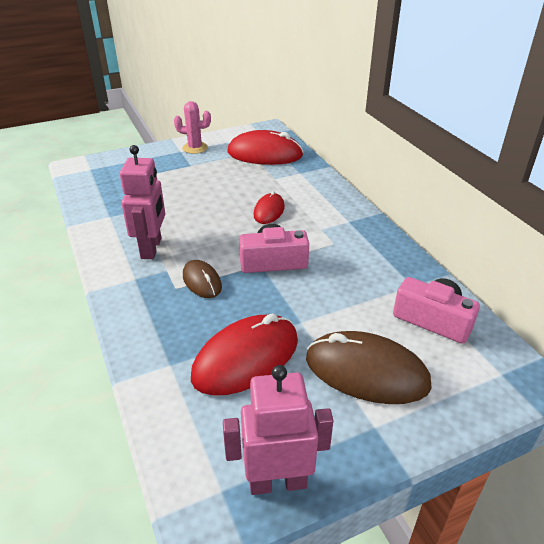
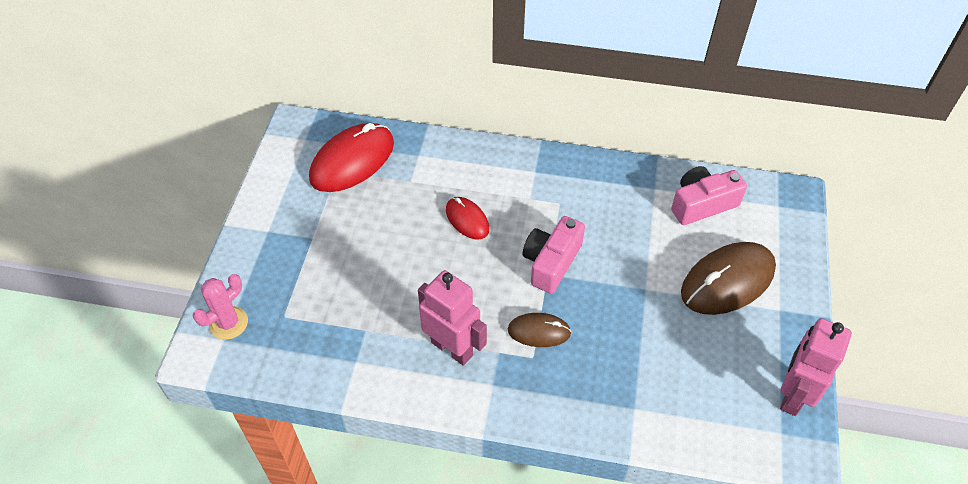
camera: 55 degrees left, 15 degrees up
(195, 148) = (275, 214): pink cactus -> pink cactus (228, 323)
(246, 358) = (663, 350): red mouse -> none

